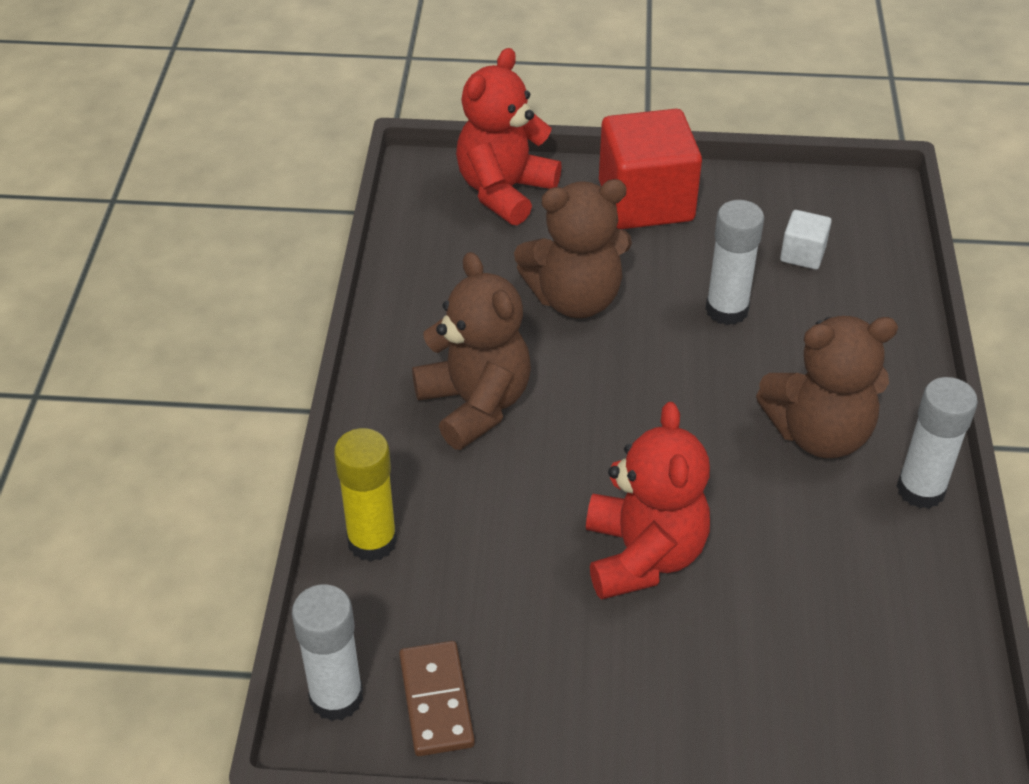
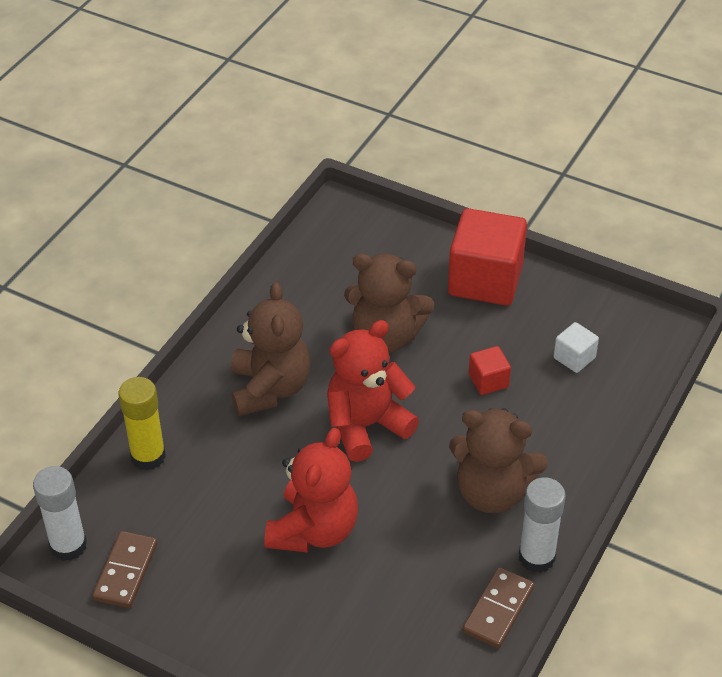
camera: 25 degrees right, 0 degrees up
(504, 191) = (388, 240): red teddy bear -> red teddy bear (366, 426)
(726, 310) = (488, 381): white glue stick -> red cube
(922, 568) = (498, 610): none -> brown domino

